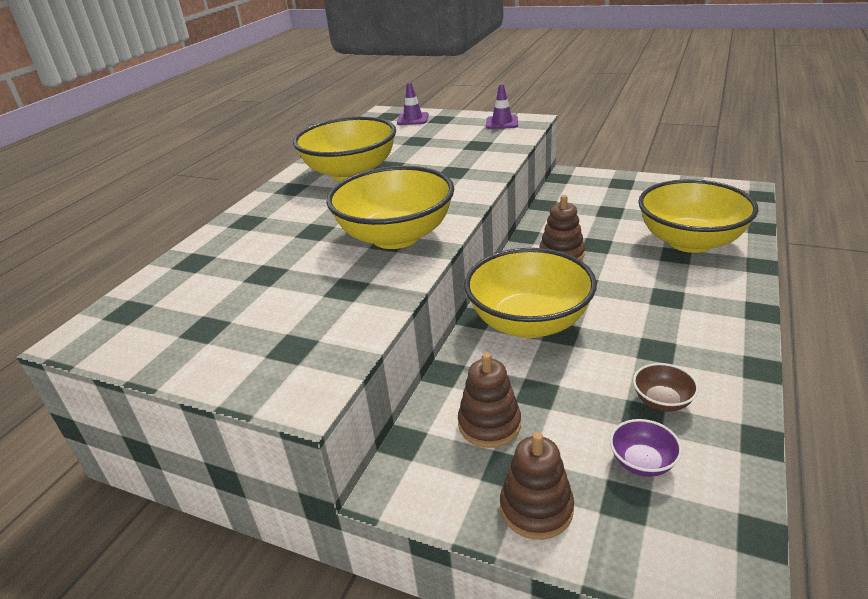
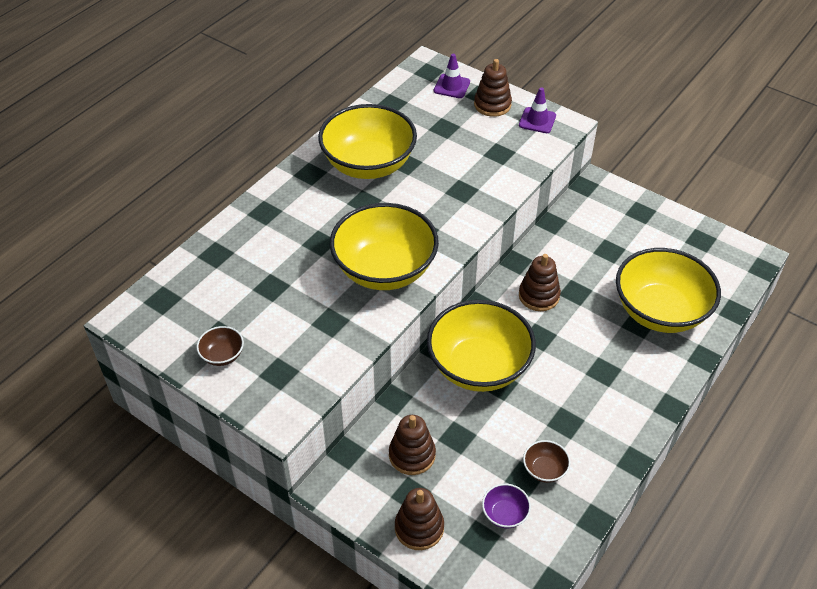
camera: 10 degrees right, 15 degrees up
(212, 346) = (222, 355): none -> brown bowl
(455, 122) = (492, 105): none -> brown stacking toy

